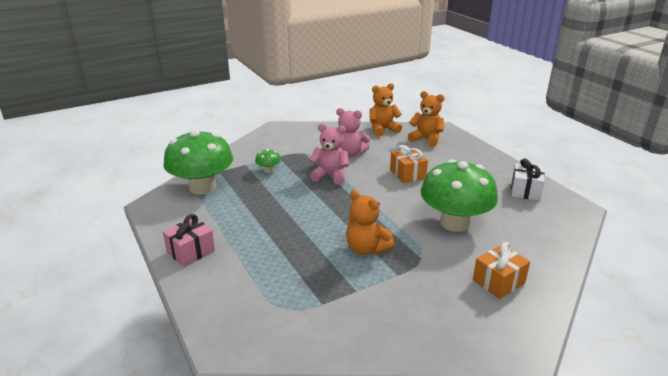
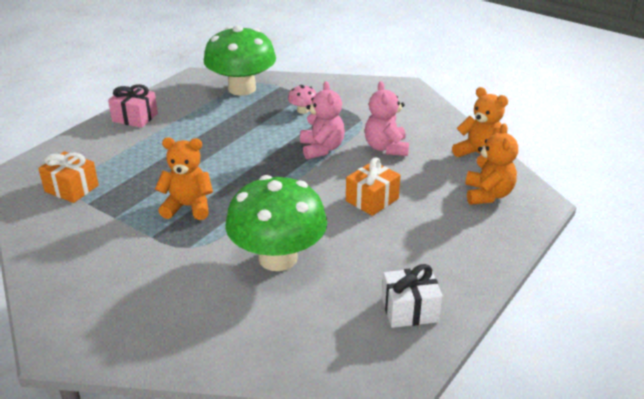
camera: 65 degrees right, 5 degrees up
(268, 170) = (303, 110): green mushroom -> pink mushroom
(366, 249) = (188, 207): orange teddy bear -> orange teddy bear turned 75 degrees clockwise
(498, 282) = (170, 312): orange gift -> orange gift (71, 188)

